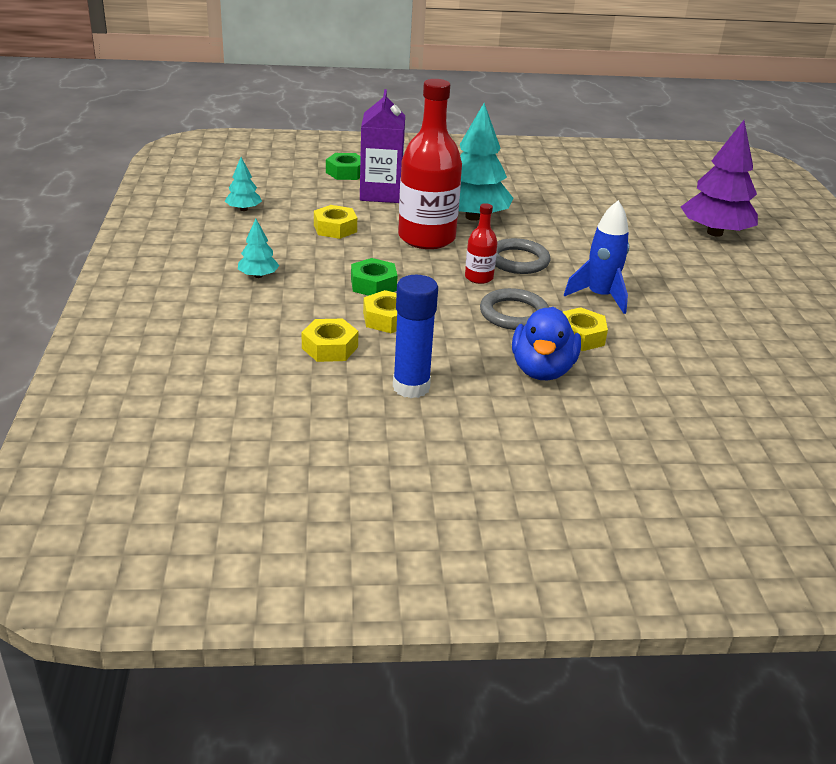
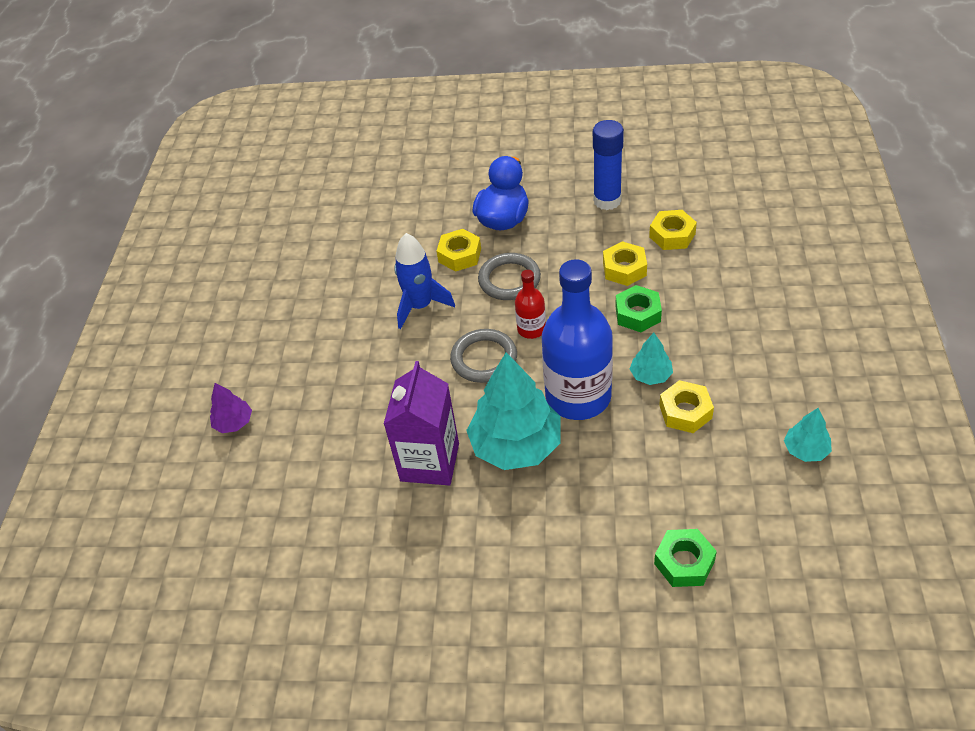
camera: 165 degrees left, 15 degrees up
(258, 276) = (754, 322): turquoise tree -> turquoise tree (650, 375)
(381, 194) = (631, 499): purple carton -> purple carton (430, 462)
(426, 238) = (578, 396): red bottle -> blue bottle
(714, 233) = (234, 423): purple tree -> purple tree, size x0.47

